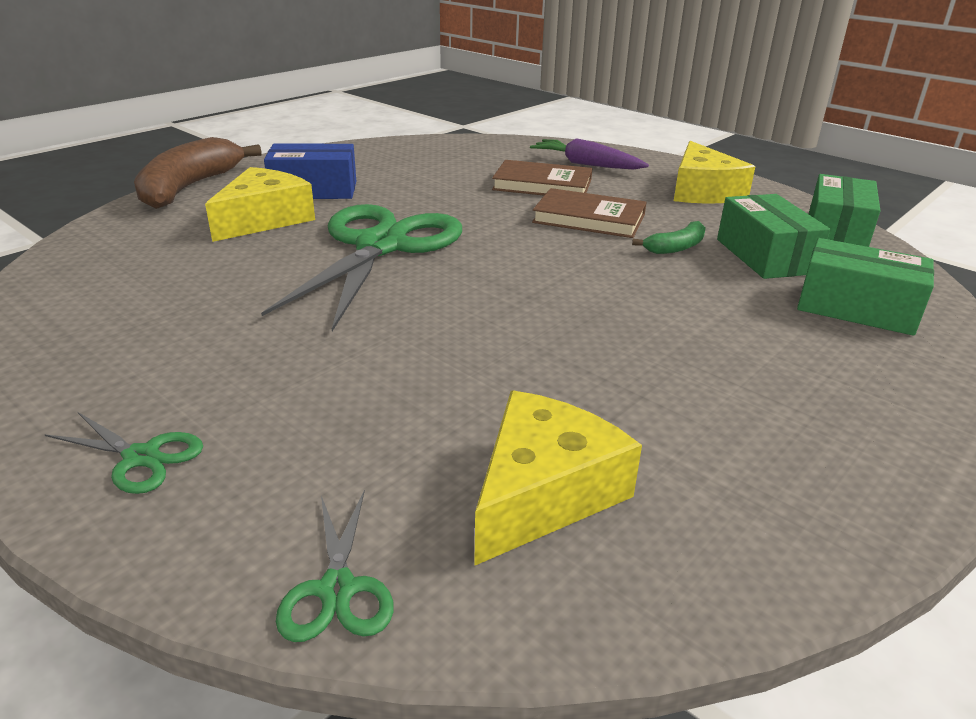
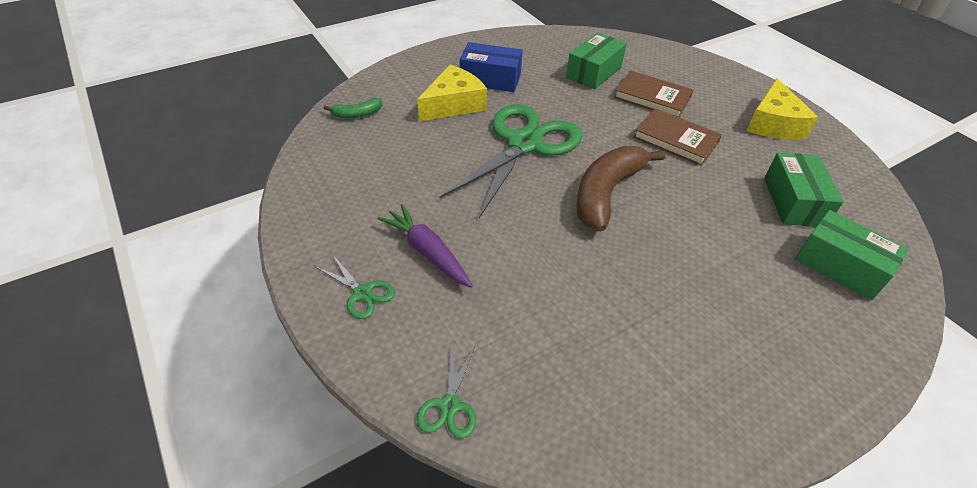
camera: 15 degrees right, 15 degrees up
(189, 188) = (410, 64): brown banana -> brown banana (606, 193)
(543, 492) = (574, 370): yellow cheese -> none
(586, 164) = (692, 79): purple carrot -> purple carrot (427, 252)
(676, 247) = (730, 181): green banana -> green banana (357, 114)
(835, 232) = (861, 186): green box -> green box (593, 72)

